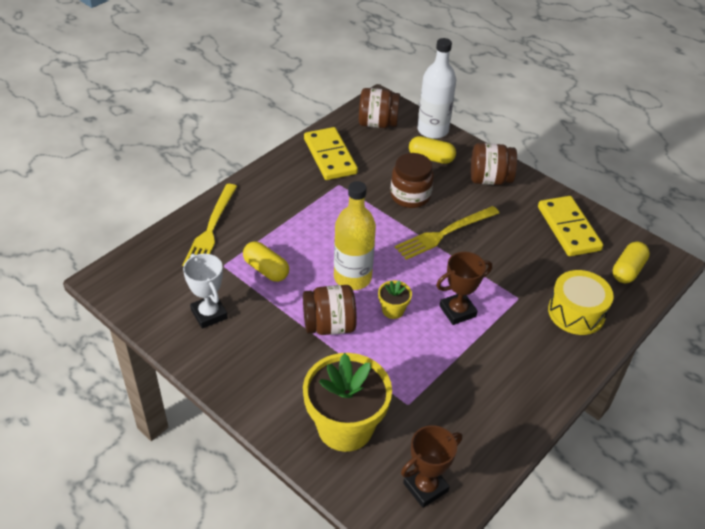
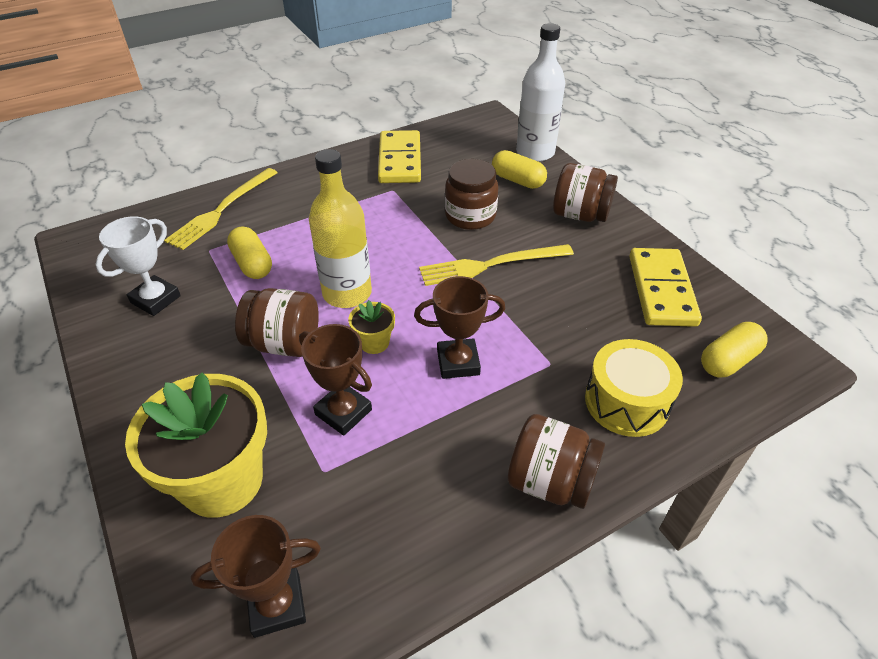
camera: 20 degrees right, 0 degrees up
(209, 314) = (155, 299): white trophy -> white trophy turned 45 degrees clockwise
(377, 123) = (473, 137): brown jar -> brown jar (550, 481)
(399, 363) = (343, 412): none -> brown trophy

